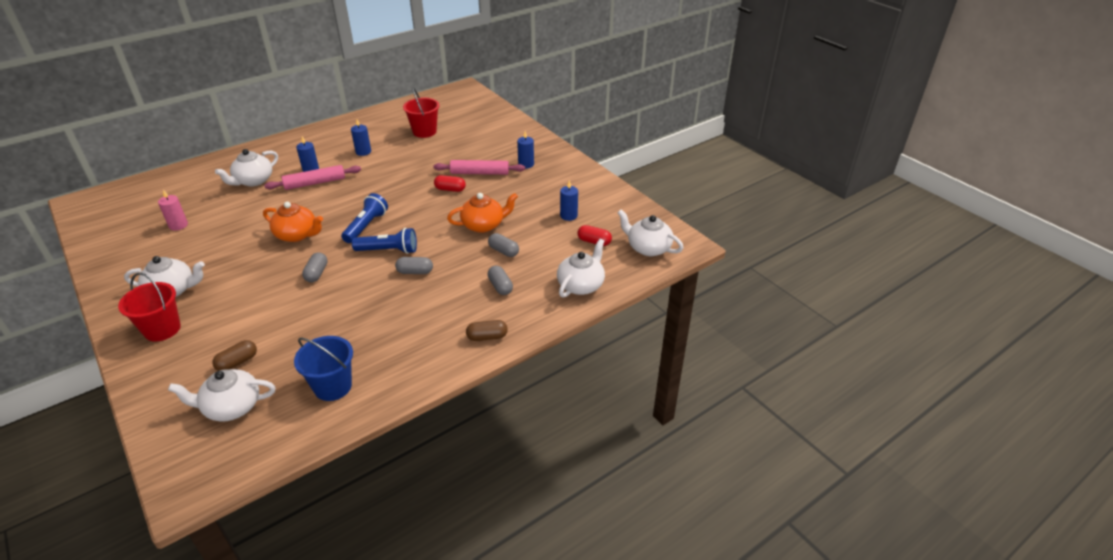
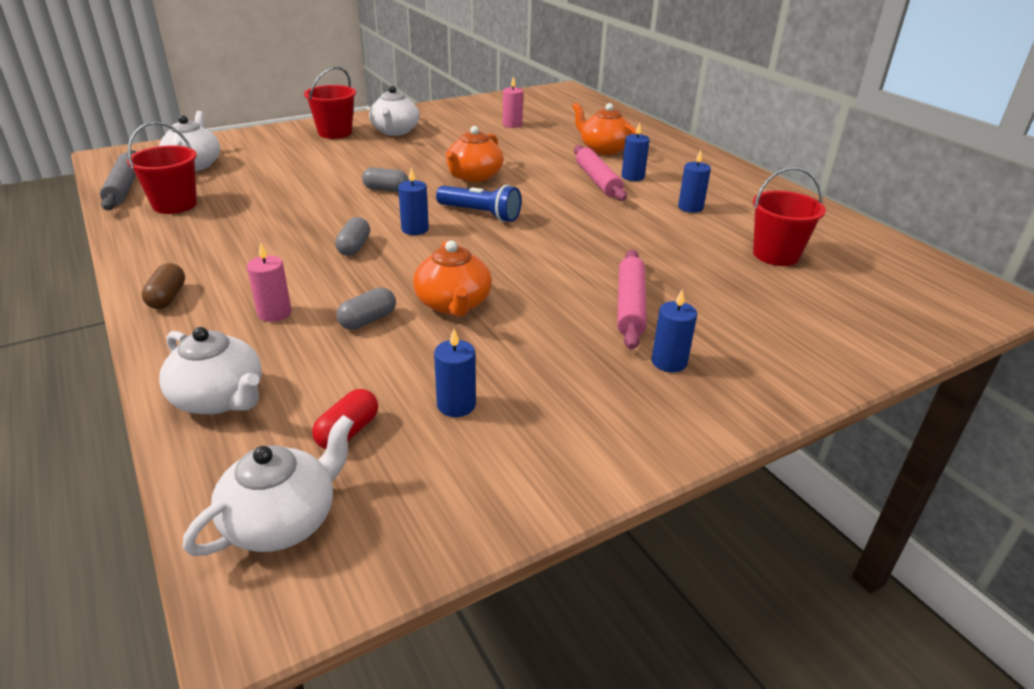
camera: 95 degrees right, 5 degrees down
(237, 362) = (257, 163): brown capsule -> none
(253, 181) = (603, 149): white teapot -> orange teapot
(287, 438) = (124, 188): none -> grey rolling pin
(333, 386) = (175, 205): blue bucket -> red bucket
(388, 250) = (415, 229): blue flashlight -> blue candle
(450, 189) = (573, 276): red capsule -> none
(500, 286) = (274, 313): grey capsule -> pink candle

